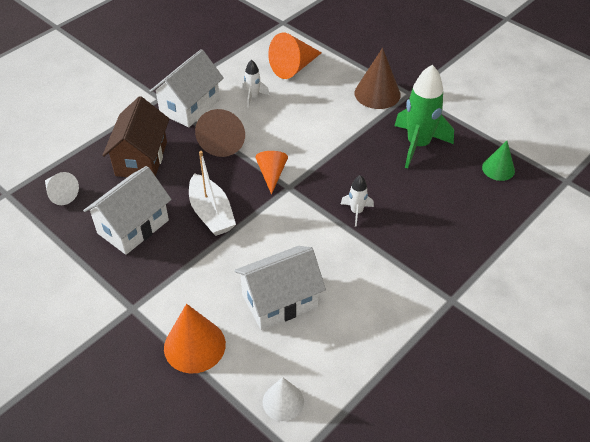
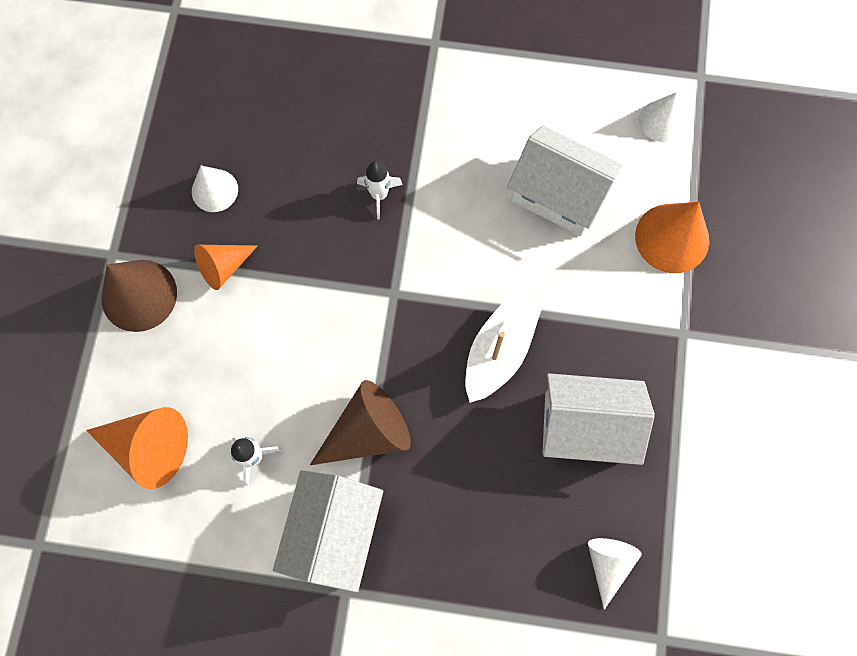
camera: 125 degrees left, 25 degrees up
(141, 159) = (476, 513): brown house -> none
(190, 106) = (334, 532): white house -> white house turned 75 degrees counterclockwise
(271, 174) = (386, 327): orange cone -> orange cone (224, 267)
(418, 145) = (214, 190): green rocket -> white cone
(498, 169) = (200, 84): green cone -> none

